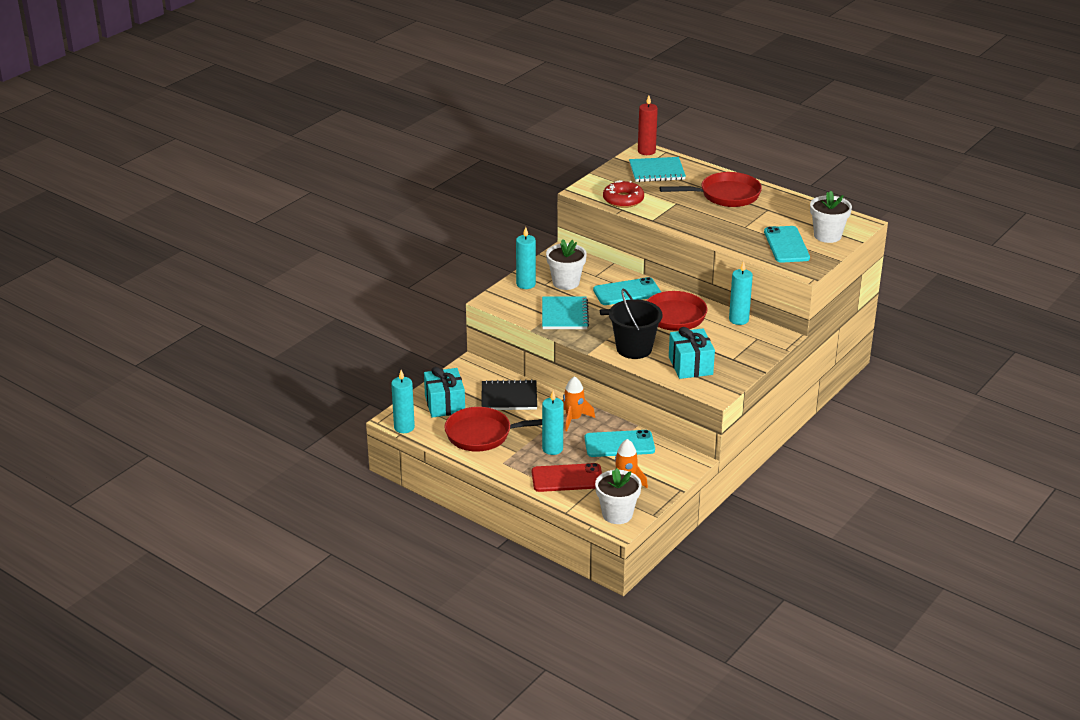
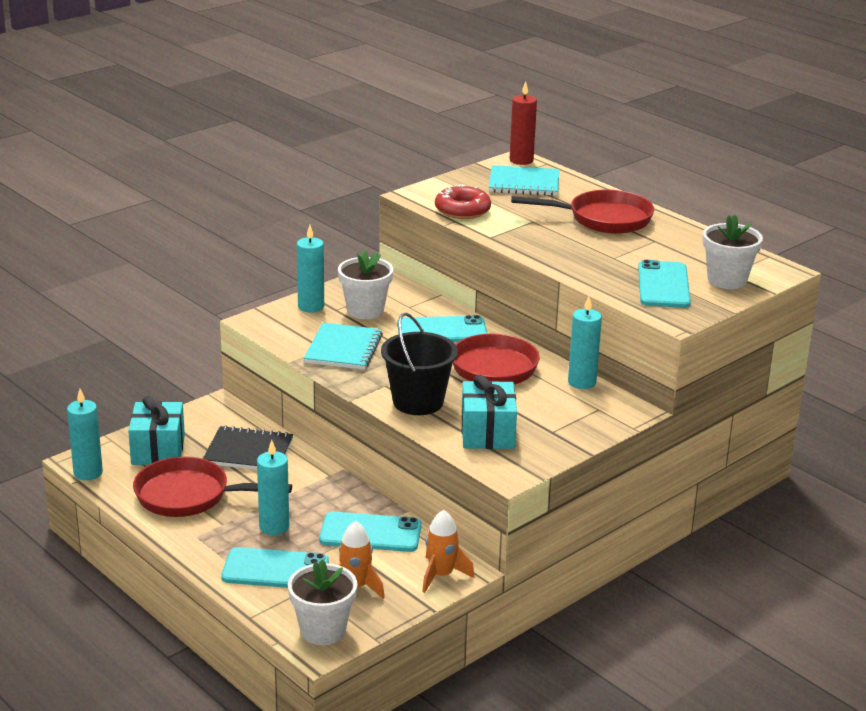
camera: 10 degrees right, 5 degrees down
(567, 478) = (275, 570): red phone -> turquoise phone
(573, 419) = (322, 491): orange rocket -> orange rocket (441, 575)

